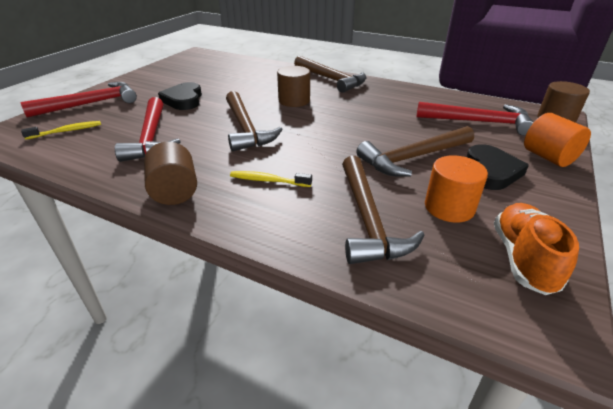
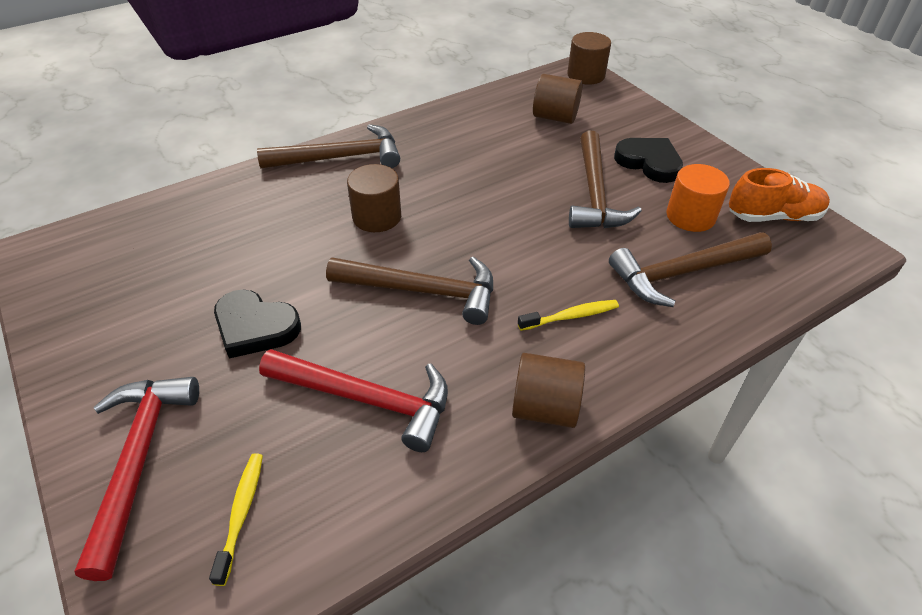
camera: 60 degrees left, 10 degrees up
(268, 180) = (571, 316): yellow toothbrush -> yellow toothbrush turned 150 degrees counterclockwise
(368, 219) = (683, 273): brown hammer -> brown hammer turned 135 degrees clockwise
(478, 122) = (555, 117): red hammer -> brown cylinder
(523, 259) = (773, 216): orange shoe -> orange shoe turned 135 degrees clockwise
(548, 157) = (647, 120): orange cylinder -> none

